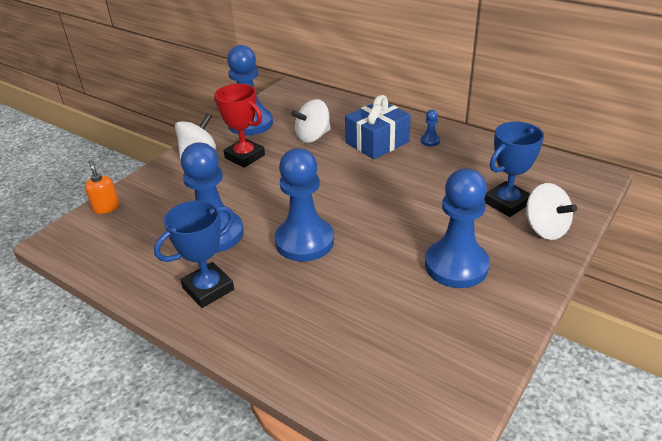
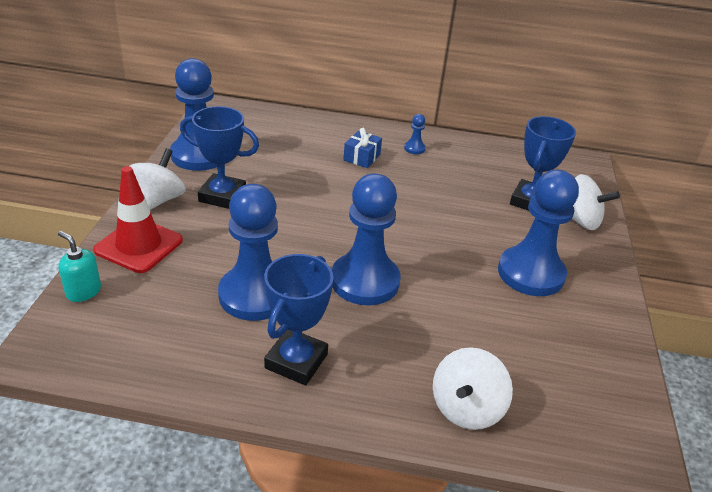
camera: 30 degrees left, 0 degrees up
(106, 207) = (83, 291): orange soap dispenser -> turquoise soap dispenser
(162, 183) = (139, 245): none -> red traffic cone
(244, 156) = (222, 196): red trophy -> blue trophy
(313, 137) = (286, 161): white spinning top -> white spinning top (466, 408)
(377, 142) = (361, 157): blue gift -> blue gift, size x0.56

